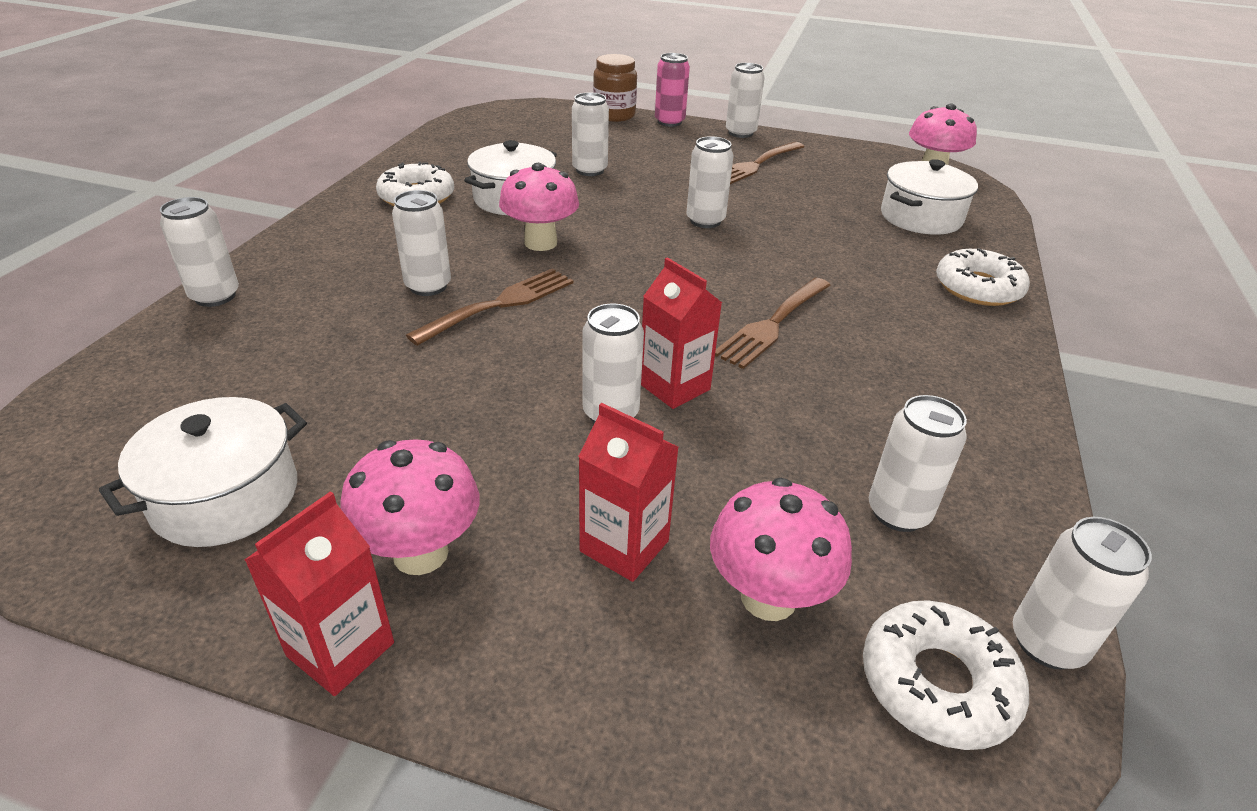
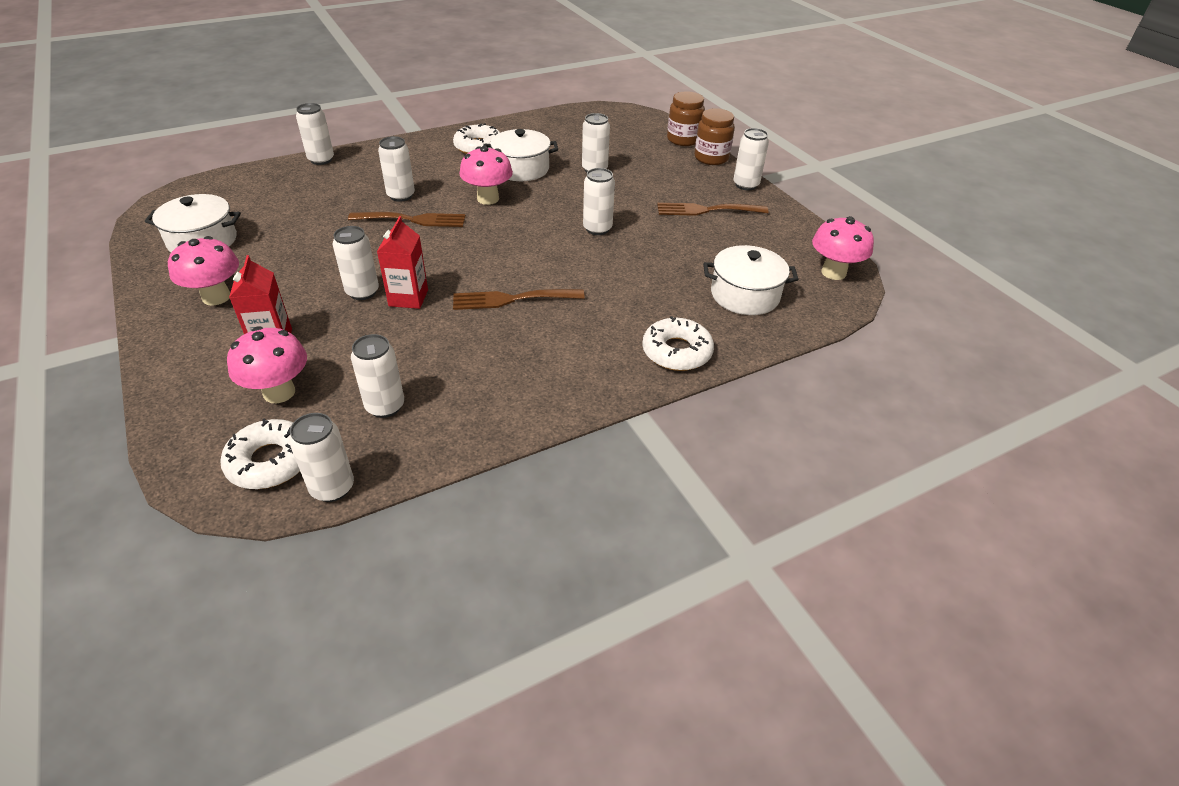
camera: 45 degrees right, 5 degrees up
(340, 649) = (151, 309): red carton -> none
(669, 122) = (711, 158): pink can -> brown jar

